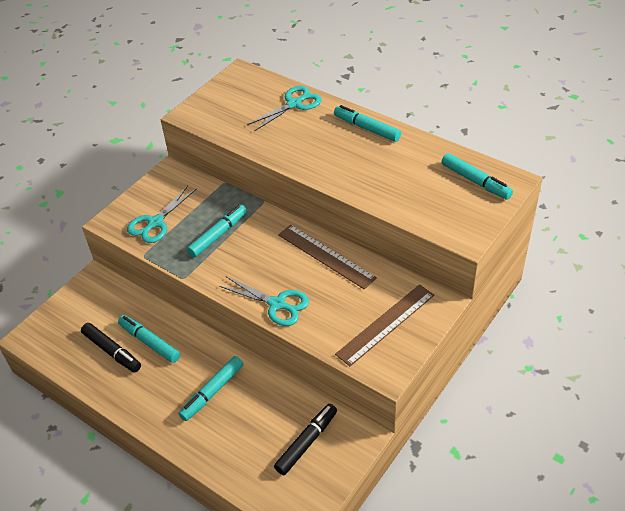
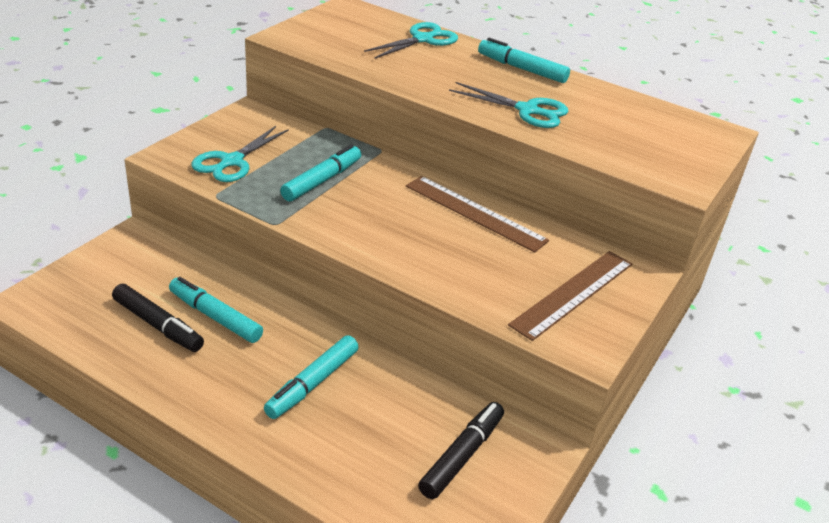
camera: 10 degrees left, 10 degrees down
(277, 304) = (414, 262): turquoise scissors -> turquoise scissors (527, 110)
(475, 181) = (676, 128): turquoise marker -> none

